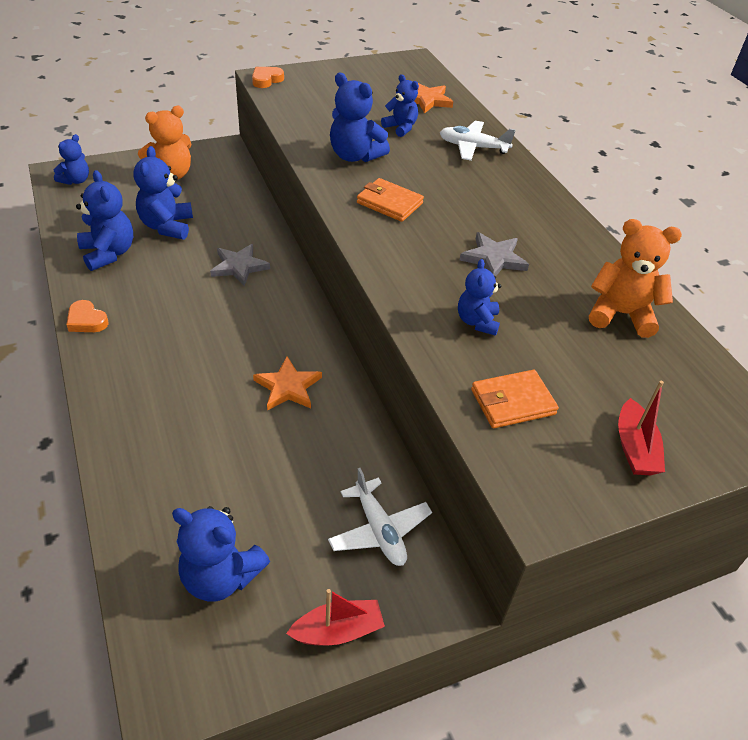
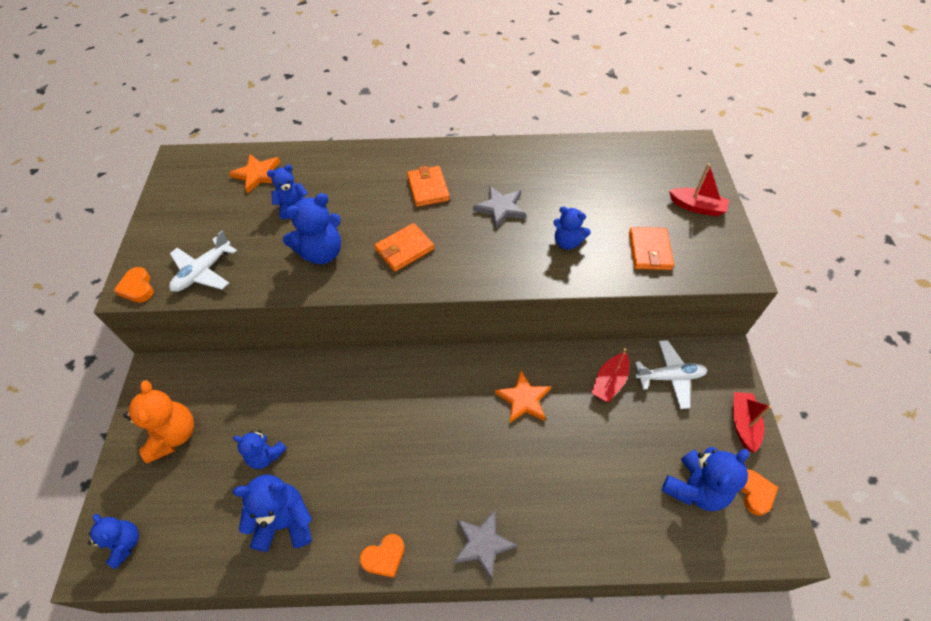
camera: 65 degrees left, 10 degrees up
(167, 226) = (266, 455): blue teddy bear -> blue teddy bear, size x0.64
(233, 653) = (754, 492): none -> orange heart
(239, 266) = (359, 402): grey star -> grey star (482, 544)
(344, 464) = (609, 382): none -> red boat
(473, 147) = (349, 170): white plane -> white plane (203, 272)
(485, 201) = (428, 188): none -> orange wallet
(620, 314) = (579, 165): orange teddy bear -> none

